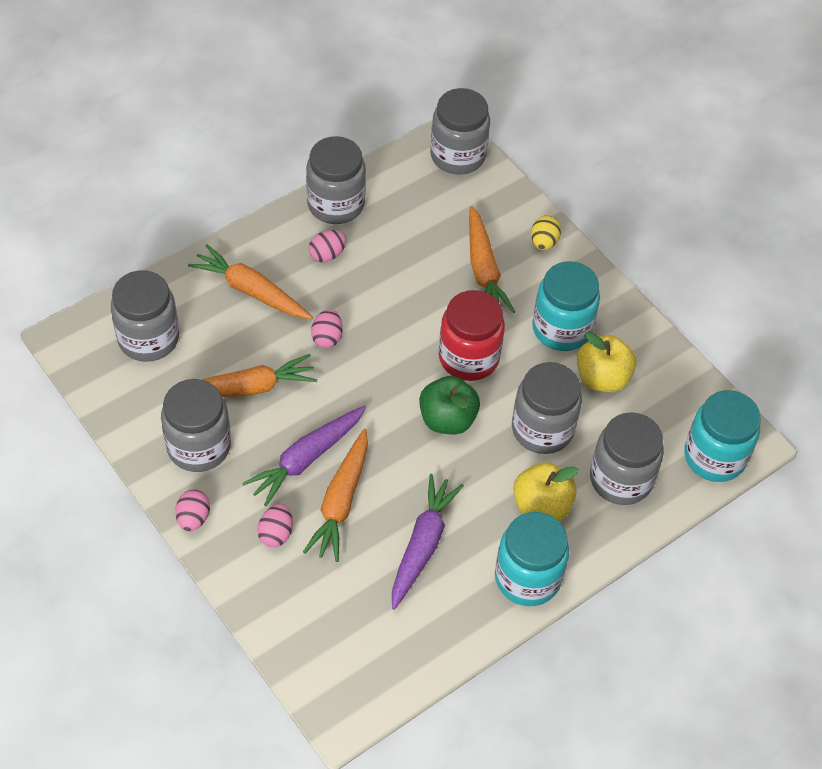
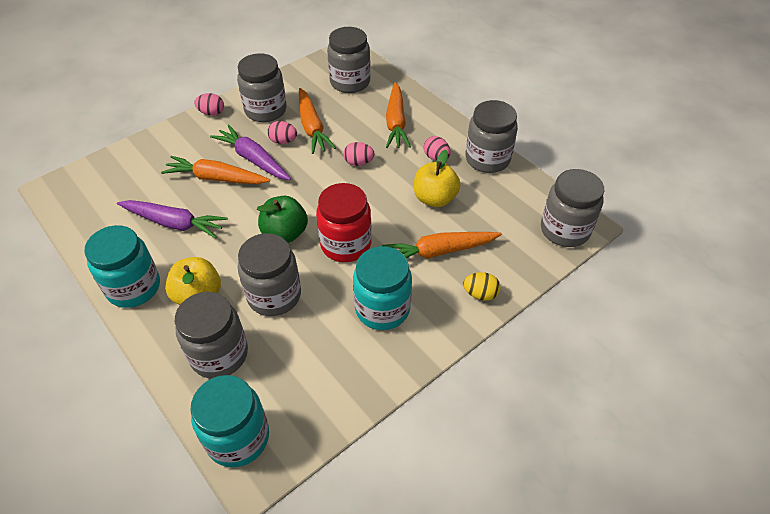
camera: 90 degrees right, 5 degrees down
(251, 291) = (396, 122): orange carrot -> orange carrot turned 150 degrees clockwise
(276, 533) = (195, 149): pink egg -> pink egg (283, 141)
(602, 378) = (329, 341): yellow apple -> yellow apple (435, 198)

